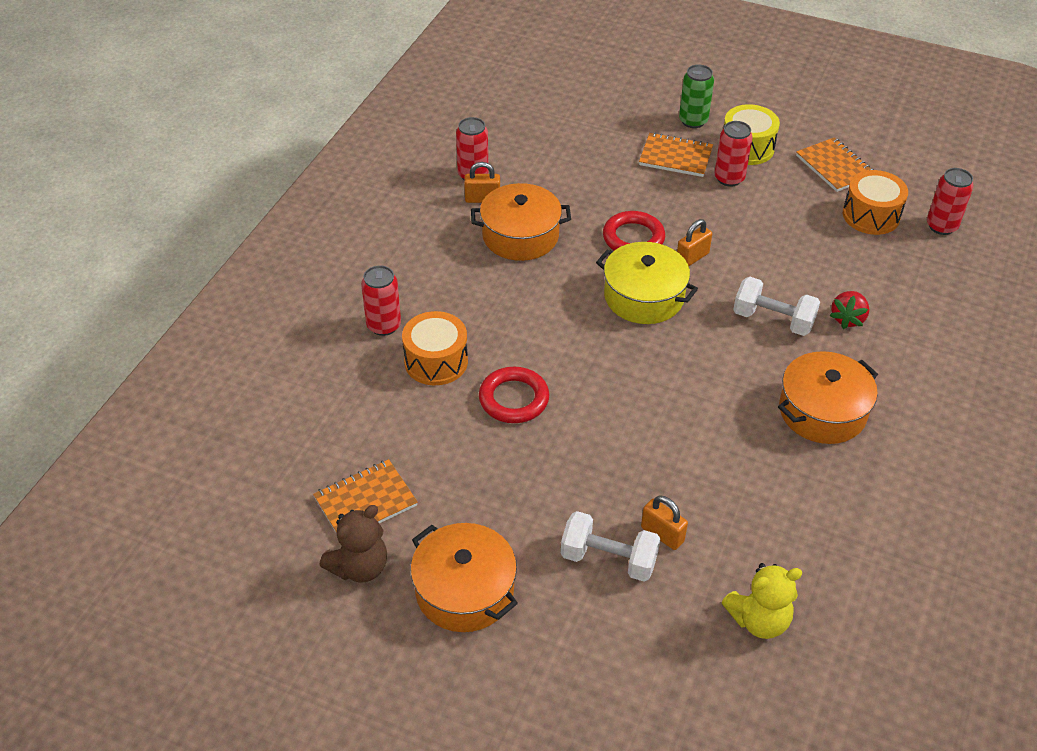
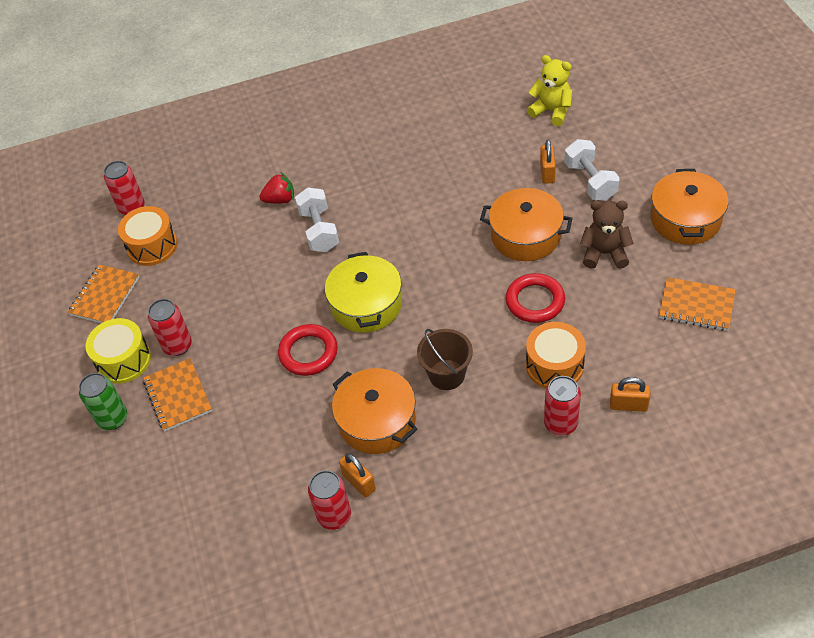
camera: 125 degrees left, 5 degrees up
(359, 567) = (735, 271): brown teddy bear -> brown teddy bear (604, 253)
(512, 296) = (446, 375): none -> brown bucket
(692, 258) = (297, 306): orange padlock -> orange padlock (628, 405)
(822, 411) = (377, 167): orange pot -> orange pot (525, 236)

